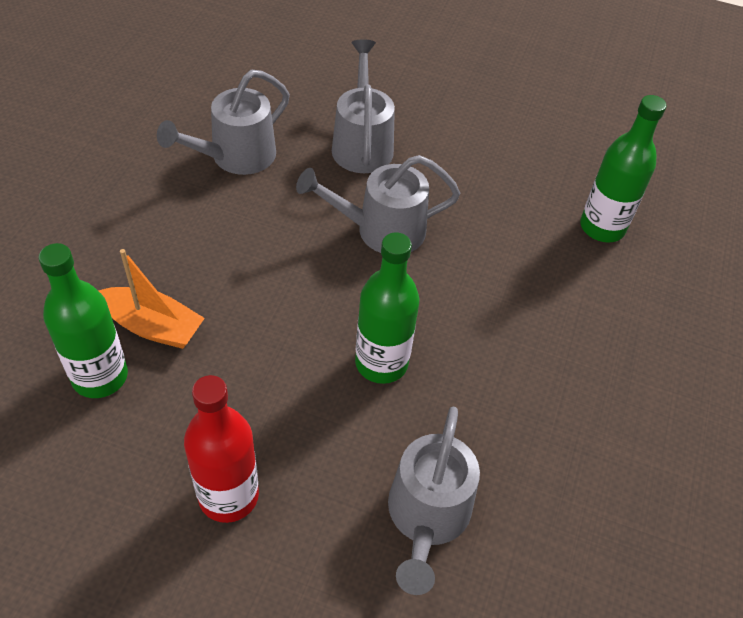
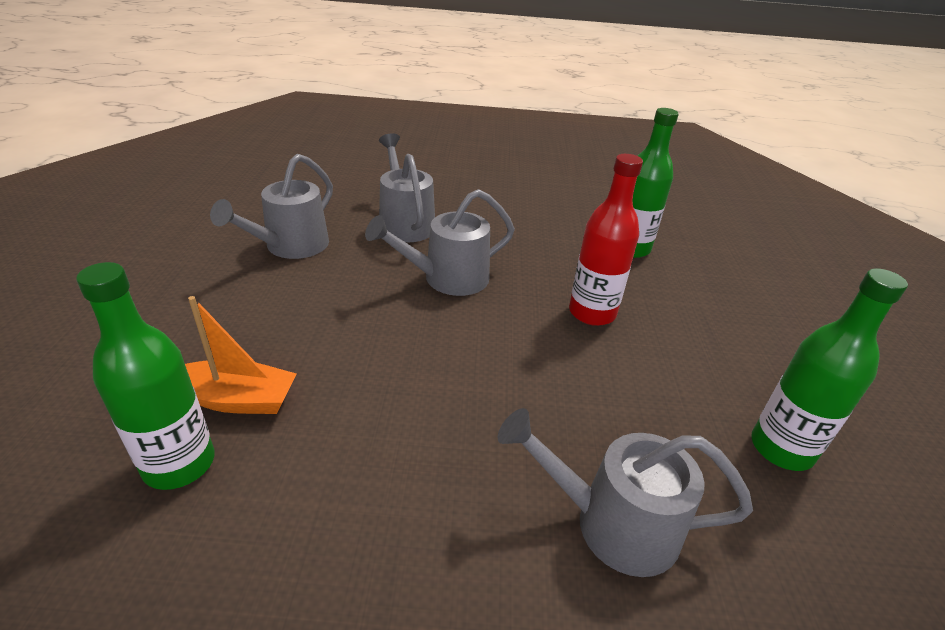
camera: 15 degrees left, 15 degrees down
(228, 496) = (375, 561): red bottle -> red bottle (592, 313)
(381, 363) = (494, 383): green bottle -> green bottle (781, 449)
(426, 518) = (611, 523): grey watering can -> grey watering can turned 105 degrees clockwise

